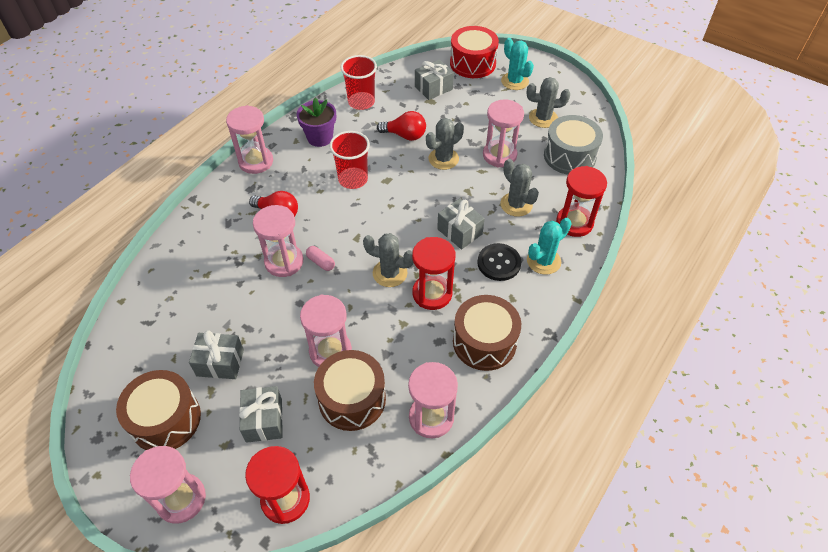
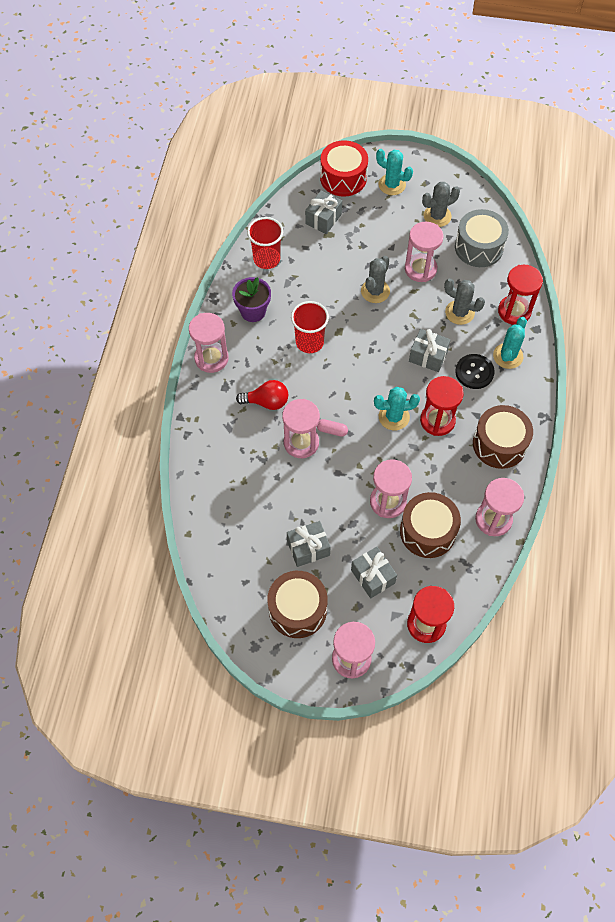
camera: 25 degrees left, 10 degrees up
(390, 273) = (394, 417): grey cactus -> turquoise cactus
(405, 135) = (328, 280): red light bulb -> none

